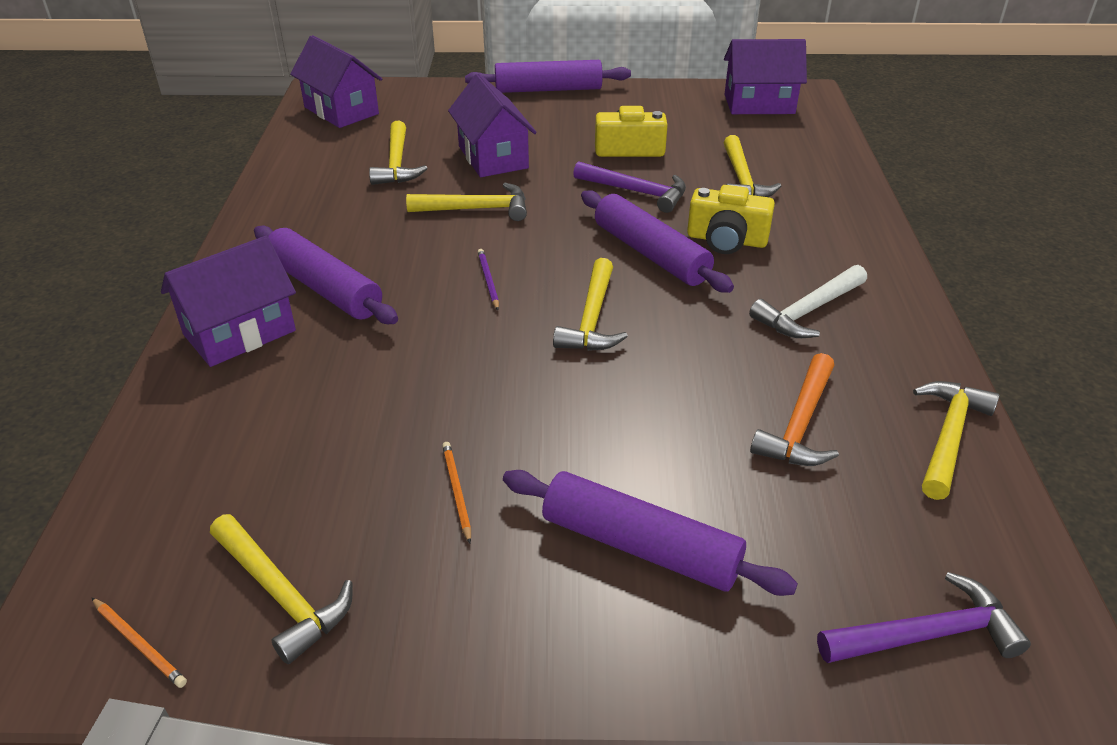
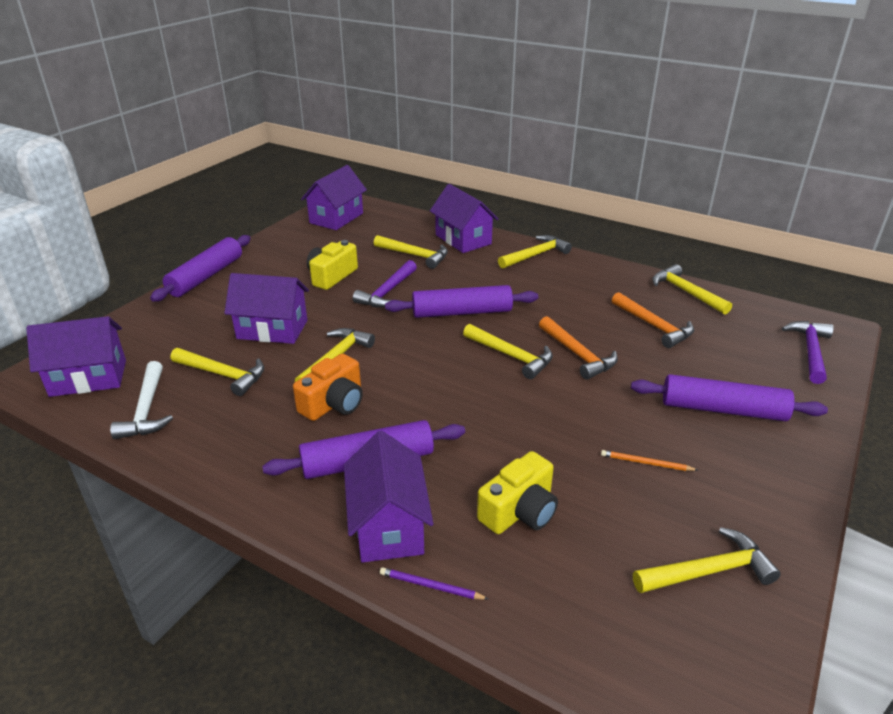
camera: 60 degrees left, 5 degrees down
(139, 644) = (731, 662): orange pencil -> none
(400, 236) = (334, 403): none -> orange camera
(488, 280) = (432, 382): purple pencil -> purple pencil (430, 586)
(636, 192) = (387, 292): purple hammer -> purple hammer turned 150 degrees clockwise
(640, 546) = (723, 409): purple rolling pin -> purple rolling pin turned 45 degrees clockwise
(648, 371) = (578, 354): none -> orange hammer
(726, 240) = (472, 284): yellow camera -> yellow camera (519, 511)
(808, 311) = (562, 287): white hammer -> white hammer (146, 410)
(830, 198) = (463, 239): none -> purple house
(868, 264) = (536, 255): none -> yellow hammer

